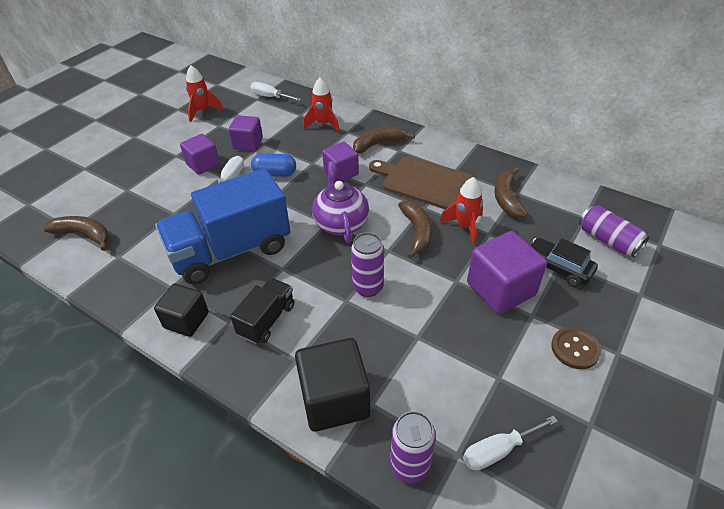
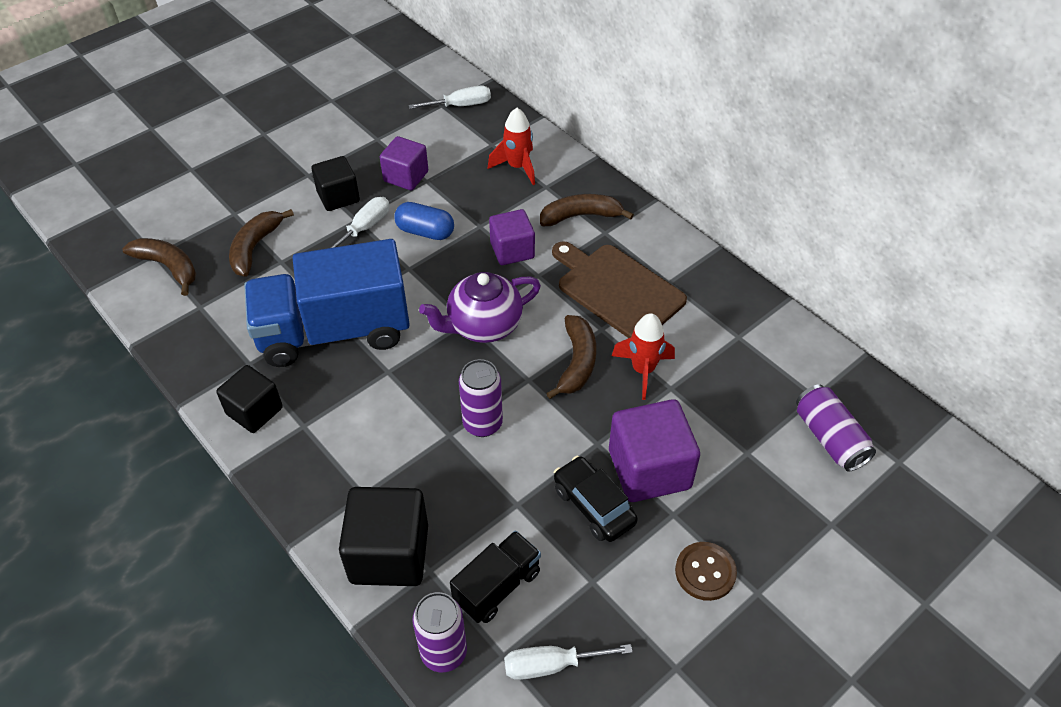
camera: 15 degrees right, 5 degrees up
(203, 111) = (363, 111): red rocket -> none
(203, 164) = (338, 196): purple cube -> black cube
(267, 320) = (346, 435): black truck -> black truck (497, 586)
(270, 97) = (461, 105): white screwdriver -> white screwdriver turned 120 degrees clockwise
(341, 223) = (483, 326): purple teapot -> purple teapot turned 120 degrees counterclockwise
(506, 199) = (720, 342): brown banana -> brown banana (255, 248)
(558, 268) = (739, 460): black car -> black car (593, 506)

